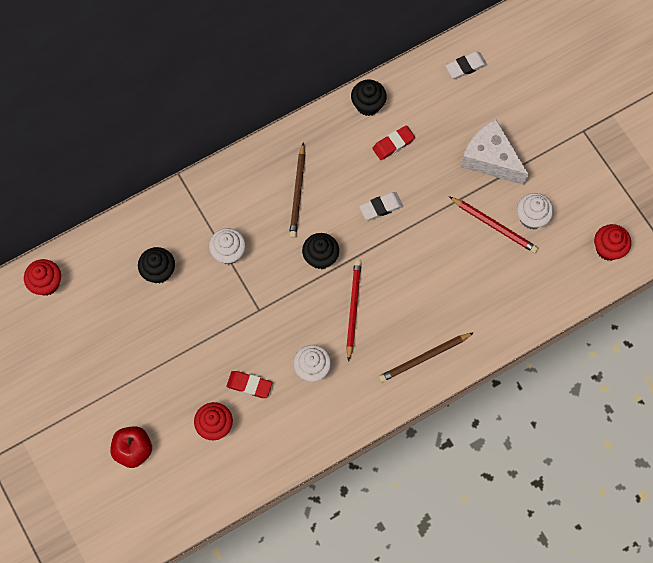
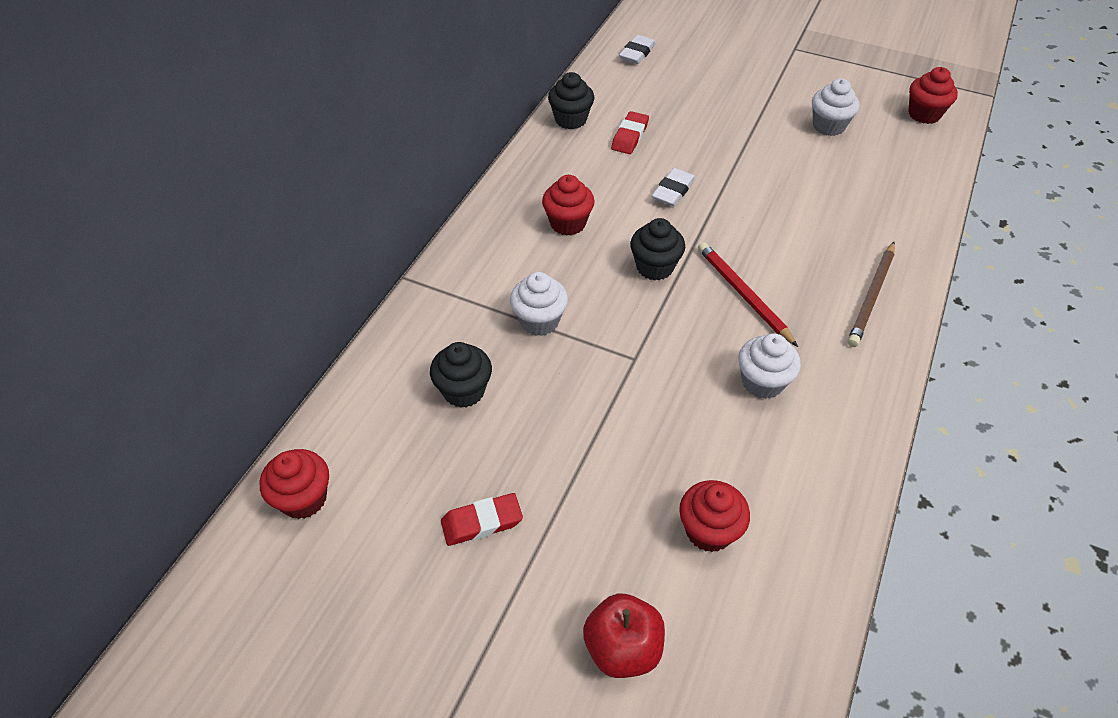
camera: 35 degrees left, 20 degrees down
(249, 385) = (705, 450): red eraser -> red eraser (482, 522)
(297, 192) = (568, 223): brown pencil -> red cupcake
(490, 159) = (738, 104): white cheese -> none
(494, 226) = (802, 149): red pencil -> none

